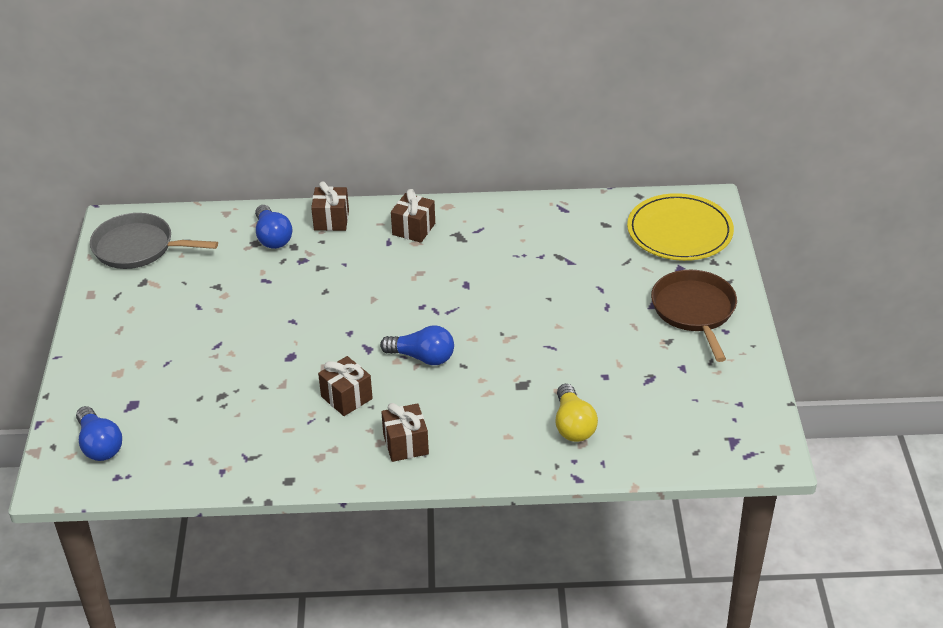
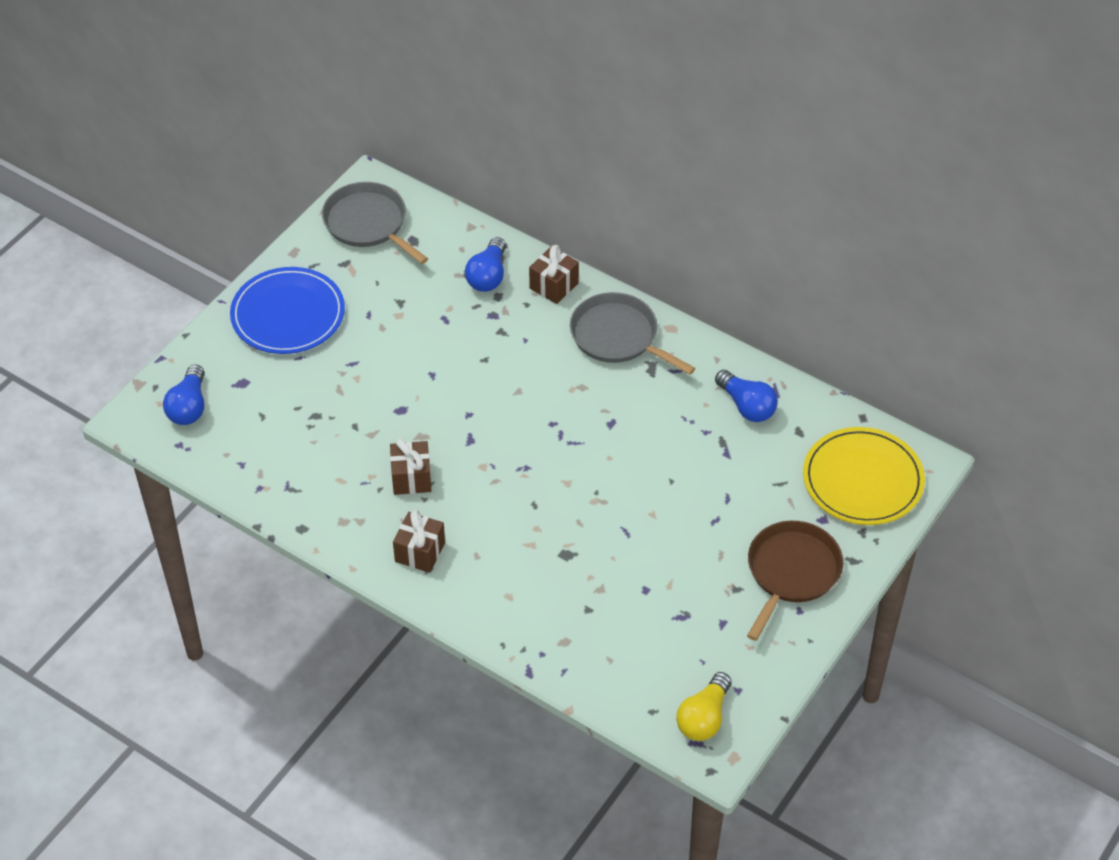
camera: 35 degrees right, 10 degrees up
(127, 338) = (288, 314): none -> blue plate
(413, 229) = (618, 336): brown gift -> grey pan
(422, 357) = (507, 476): blue light bulb -> blue light bulb (746, 406)
(573, 425) = (572, 620): yellow light bulb -> yellow light bulb (704, 718)

